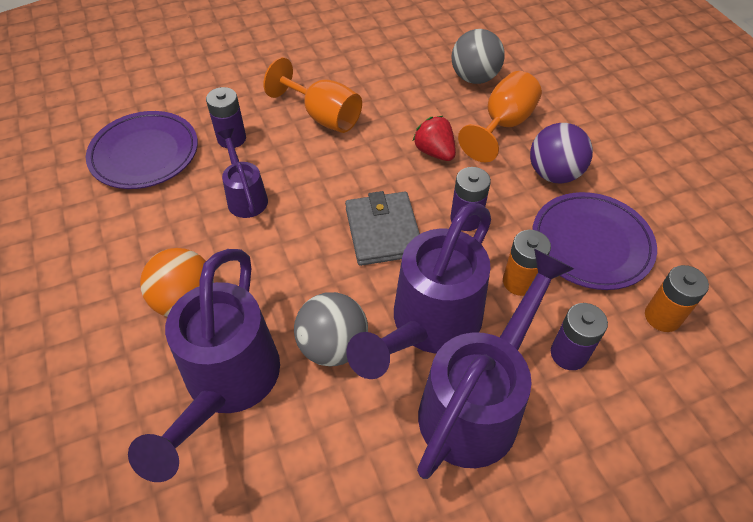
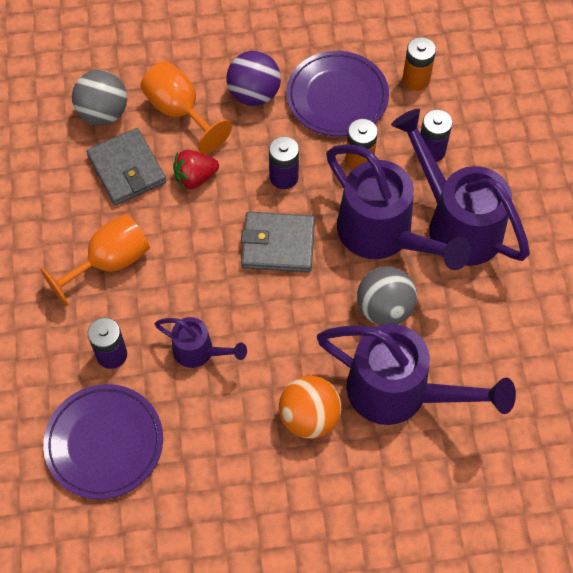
camera: 75 degrees left, 10 degrees up
(245, 197) = (199, 352): purple watering can -> purple watering can turned 150 degrees counterclockwise
(423, 105) = (127, 169): none -> grey wallet

